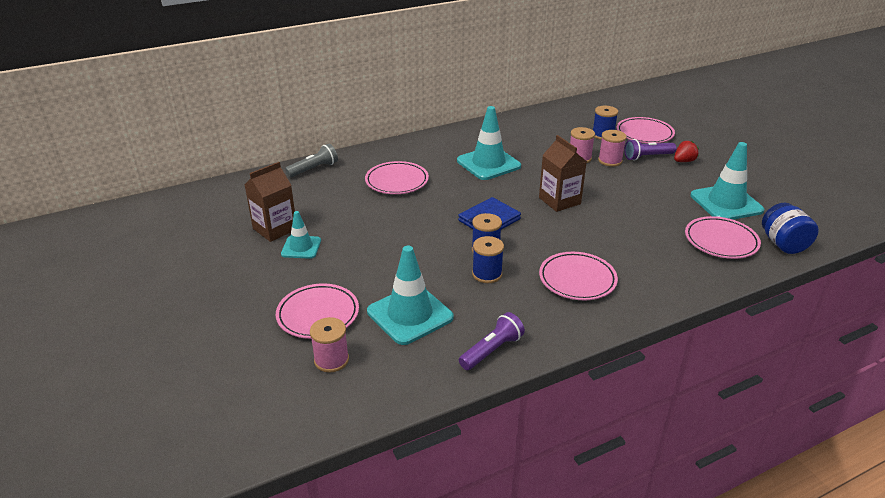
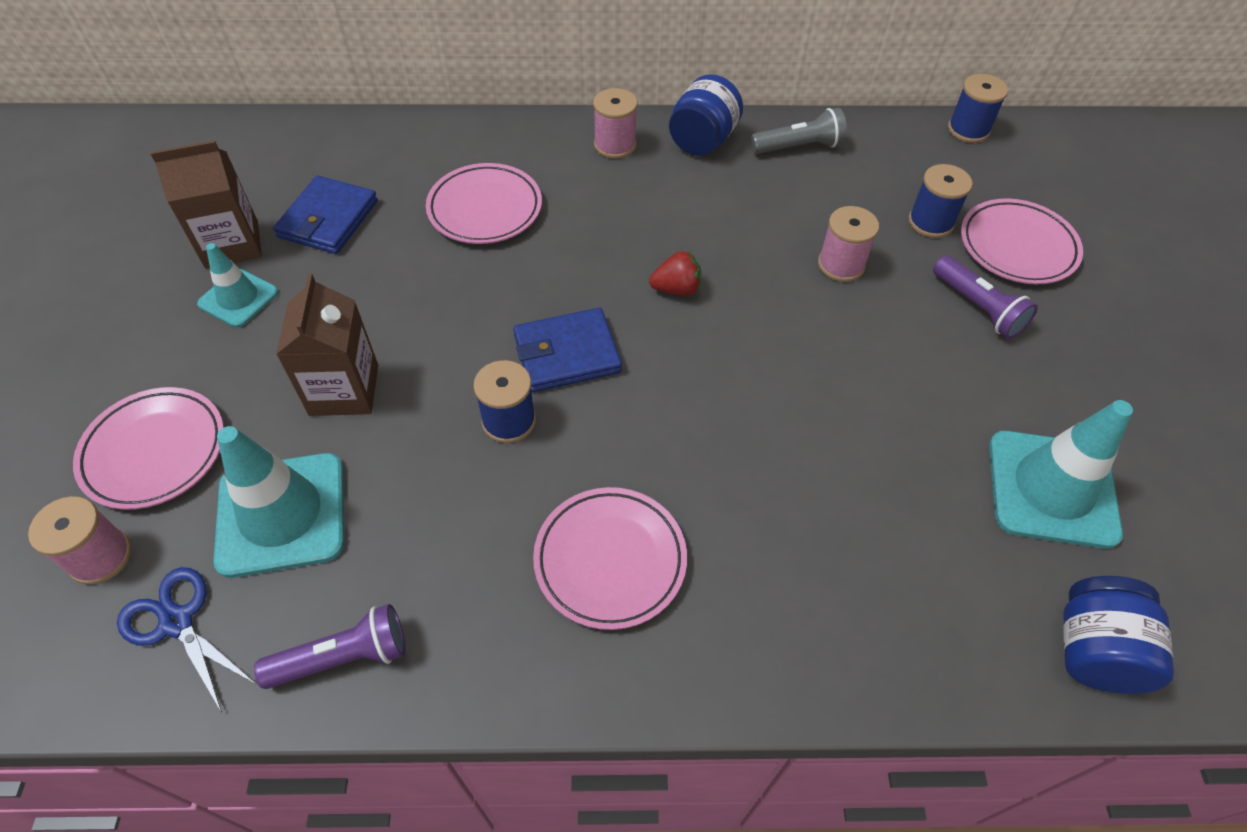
camera: 25 degrees right, 20 degrees up
(314, 169) = (381, 137): grey flashlight -> grey flashlight (799, 147)
(318, 206) = (328, 219): none -> blue wallet
(398, 368) = (177, 622): none -> blue scissors
(477, 132) = (702, 141): none -> blue jar
(487, 274) = (468, 478): blue spool -> blue spool (968, 130)
(488, 163) = (666, 221): turquoise traffic cone -> none
(559, 201) = (724, 356): brown carton -> brown carton (344, 390)
(610, 161) = (895, 292): pink spool -> pink spool (615, 145)
(647, 157) = (977, 308): purple flashlight -> purple flashlight turned 135 degrees counterclockwise
(684, 161) = (1045, 345): red strawberry -> red strawberry (676, 289)
(721, 241) = (962, 585): pink plate -> none

